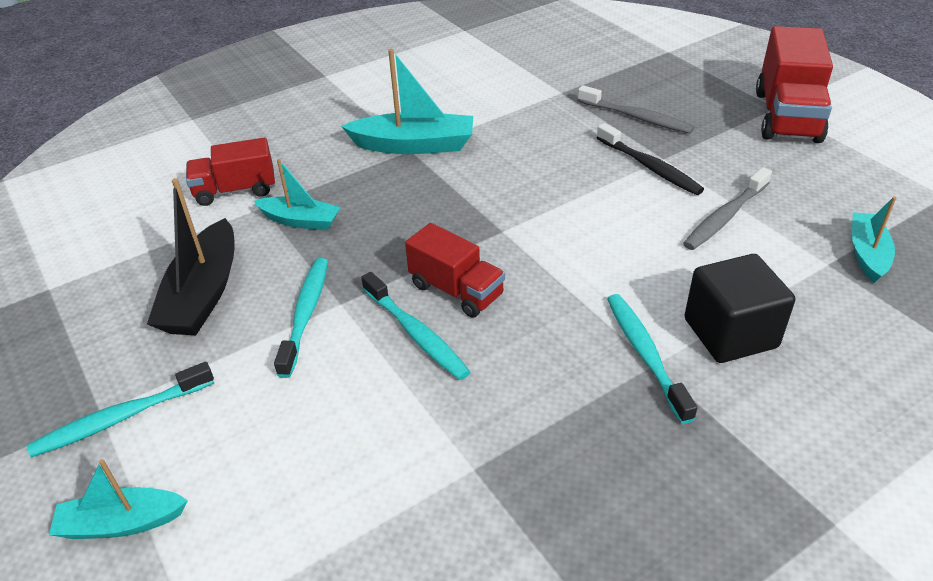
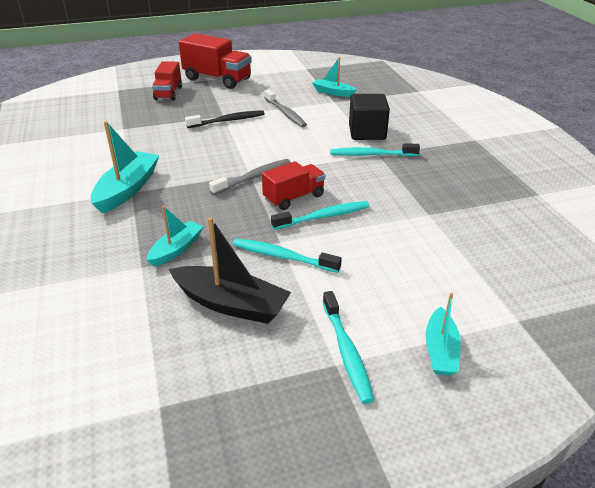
camera: 75 degrees left, 5 degrees down
(235, 190) = (105, 279): red truck -> red truck (168, 93)
(636, 117) = (177, 113): grey toothbrush -> grey toothbrush (253, 177)

